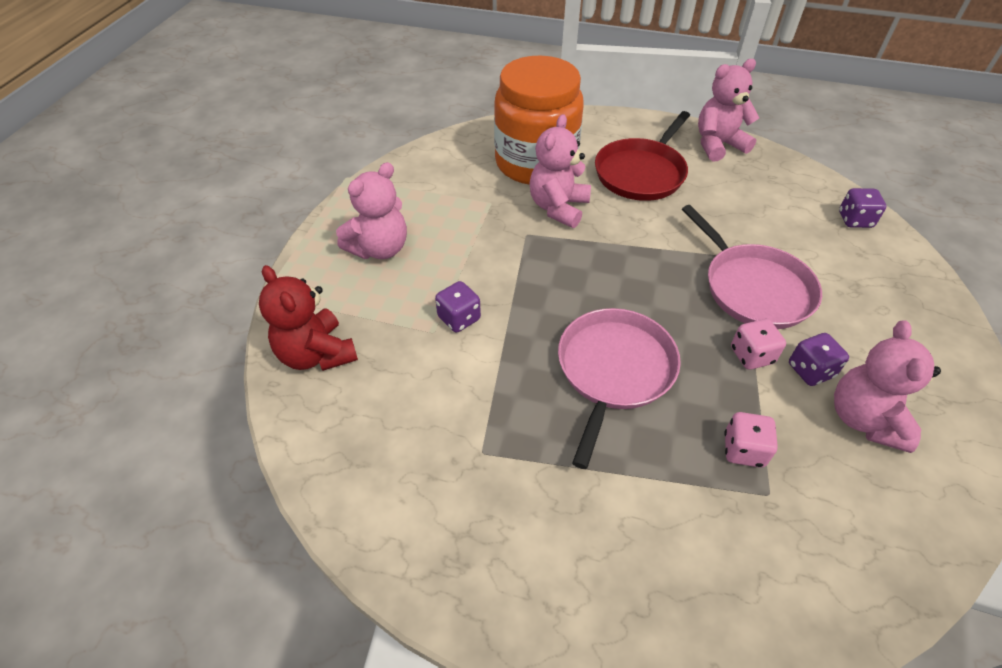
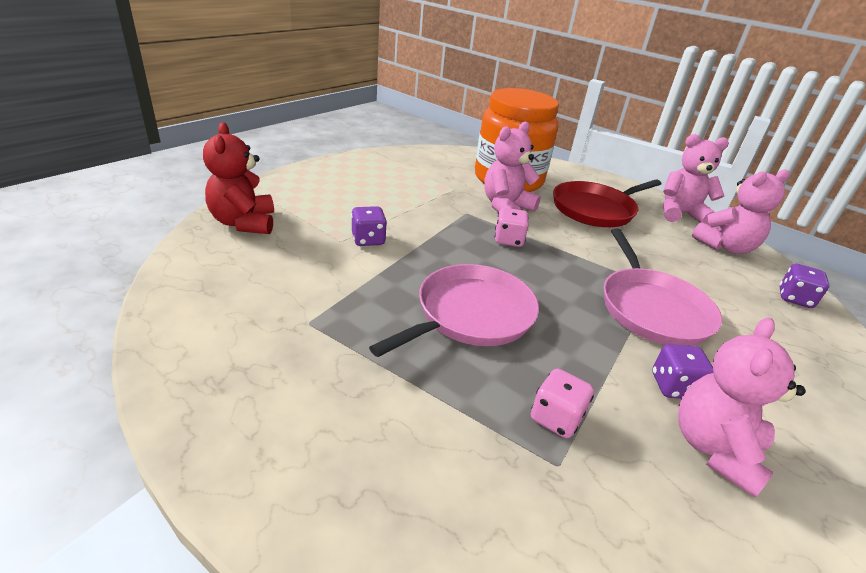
camera: 20 degrees right, 15 degrees down
(379, 248) = (346, 186): pink teddy bear -> pink teddy bear (725, 247)
(751, 355) = (616, 353): pink dice -> pink dice (508, 240)

